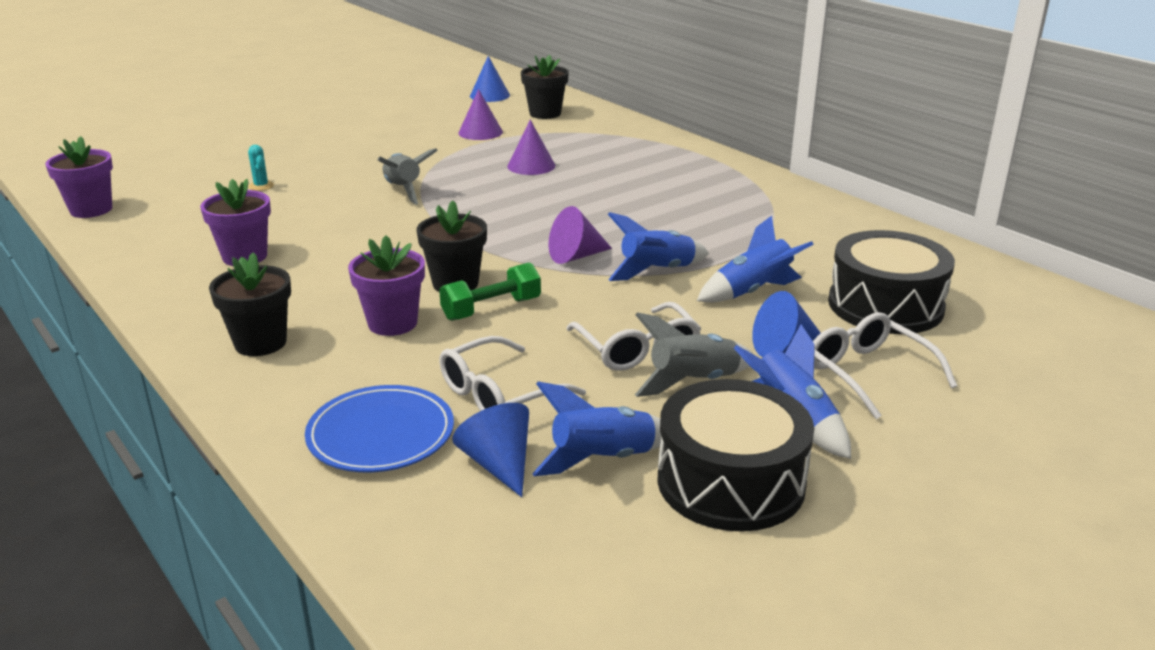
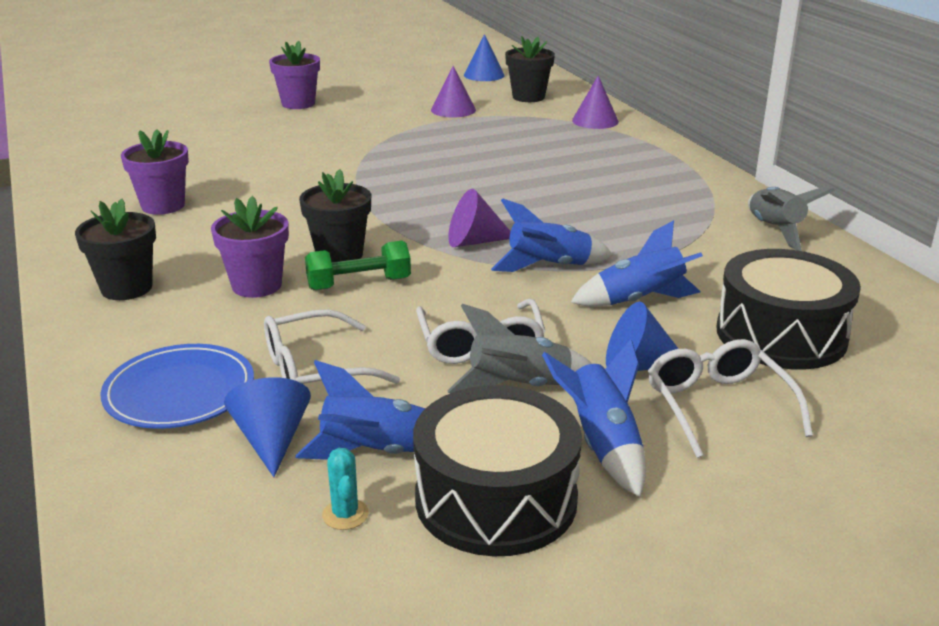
camera: 15 degrees right, 0 degrees up
(91, 210) = (60, 148): purple flower pot -> purple flower pot (298, 104)
(261, 186) = (218, 142): turquoise cactus -> turquoise cactus (345, 514)
(403, 190) = (345, 158): grey rocket -> grey rocket (774, 230)
(531, 166) = (483, 147): purple cone -> purple cone (595, 121)

